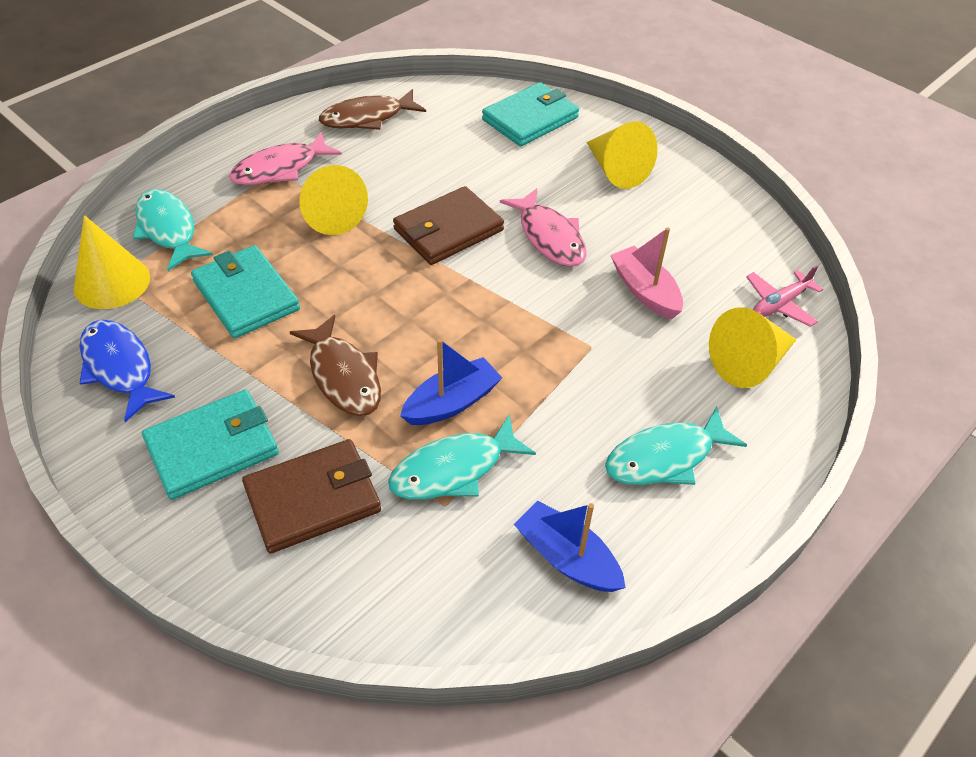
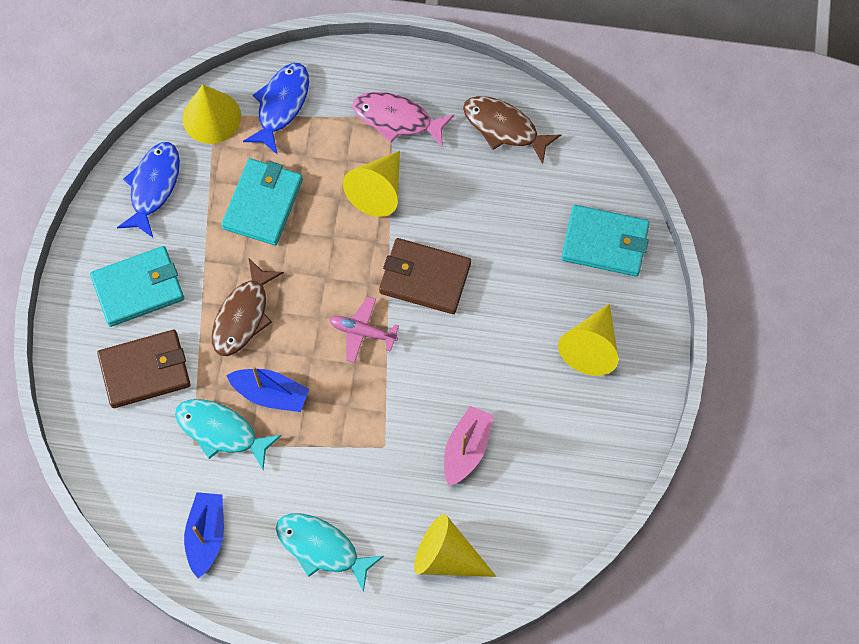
camera: 55 degrees right, 20 degrees up
(168, 230) = (281, 105): turquoise fish -> blue fish
(212, 447) = (138, 288): turquoise wallet -> turquoise wallet turned 45 degrees counterclockwise
(313, 499) = (145, 370): brown wallet -> brown wallet turned 45 degrees counterclockwise
(549, 237) = (472, 349): pink fish -> none
(780, 304) = (526, 547): pink plane -> pink plane (362, 332)

